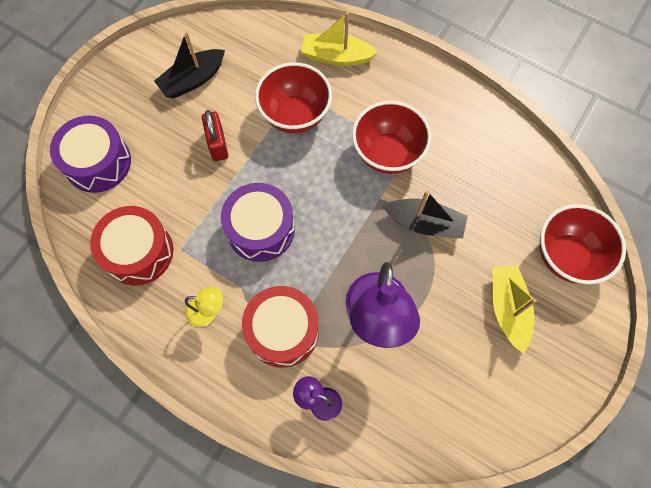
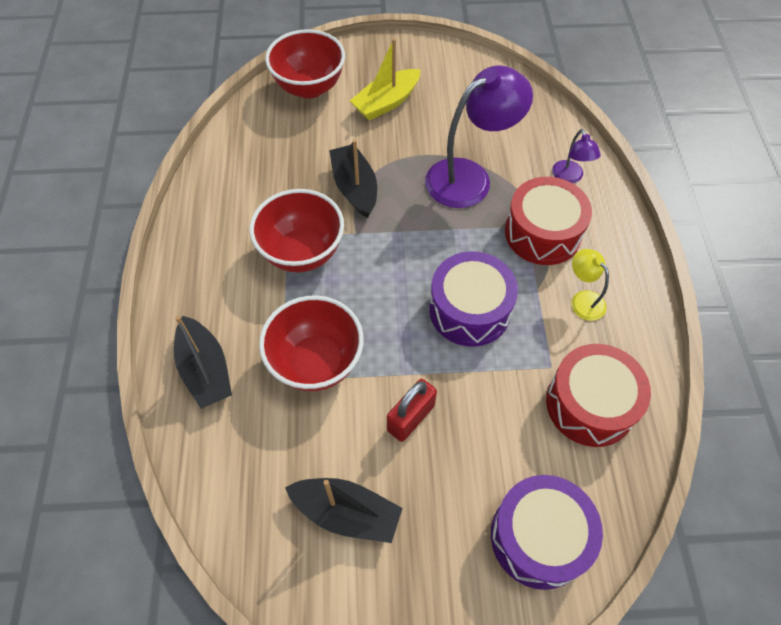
camera: 125 degrees left, 10 degrees down
(336, 56) = (205, 370): yellow boat -> black boat

